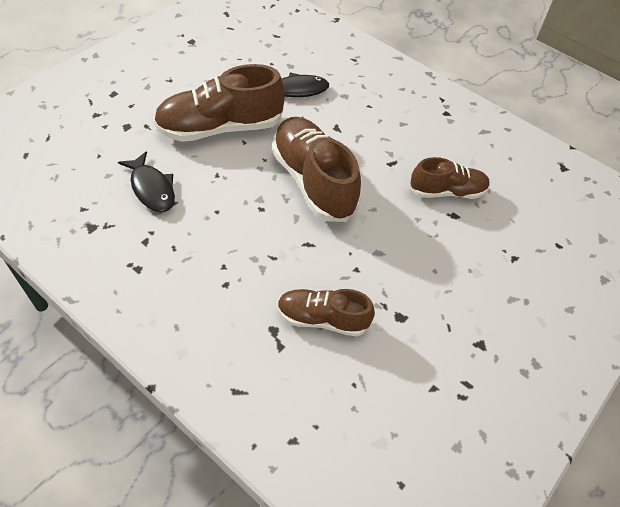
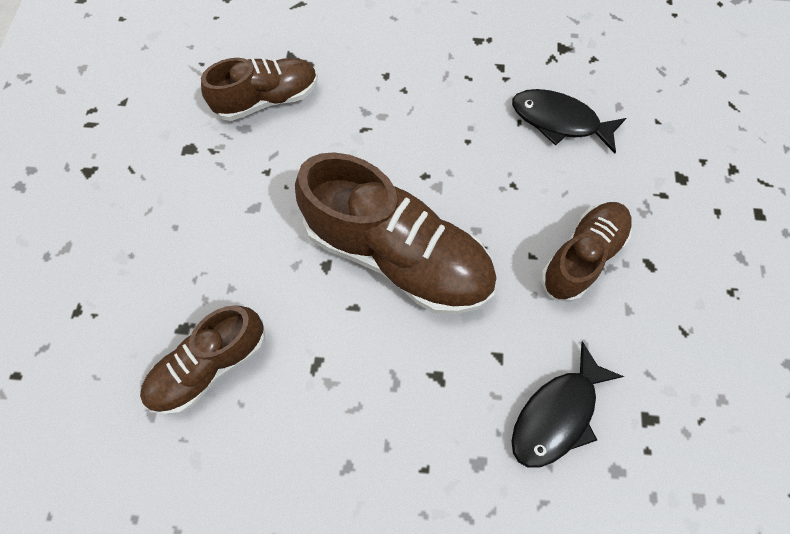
camera: 150 degrees right, 15 degrees up
(220, 128) = (581, 256): brown shoe -> brown shoe, size x0.60

